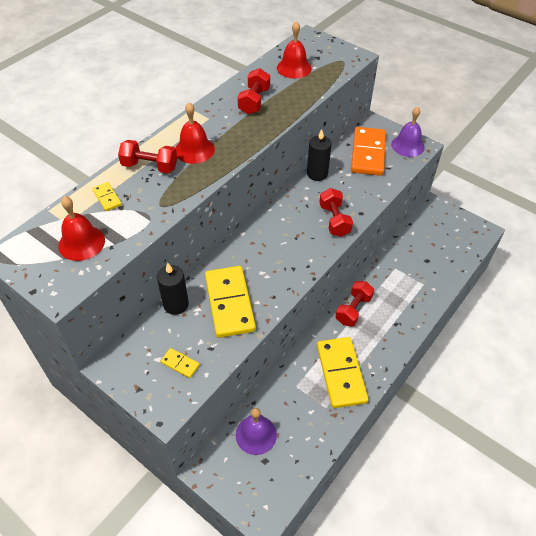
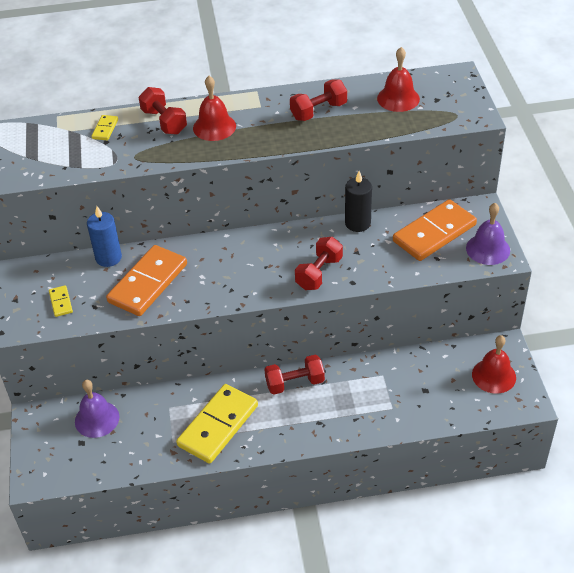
camera: 45 degrees right, 5 degrees down
(81, 243) = (50, 152): red bell -> red bell (494, 376)
(176, 304) = (108, 258): black candle -> blue candle
(230, 303) = (148, 283): yellow domino -> orange domino

